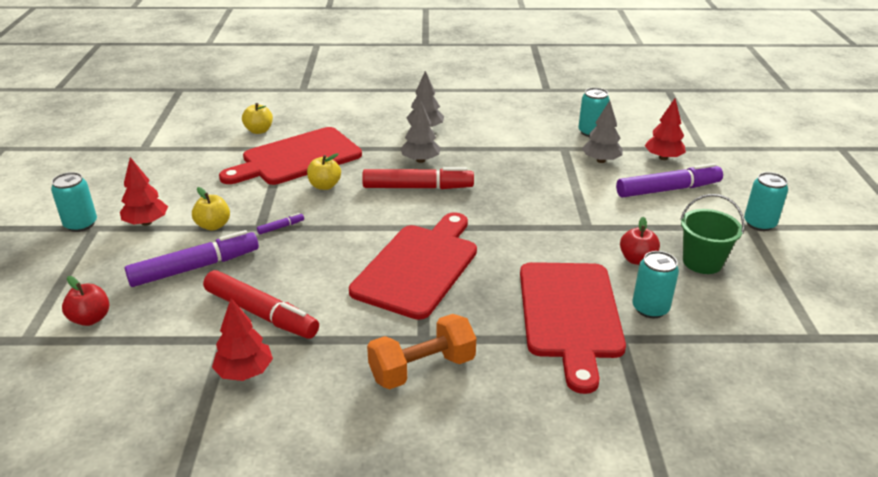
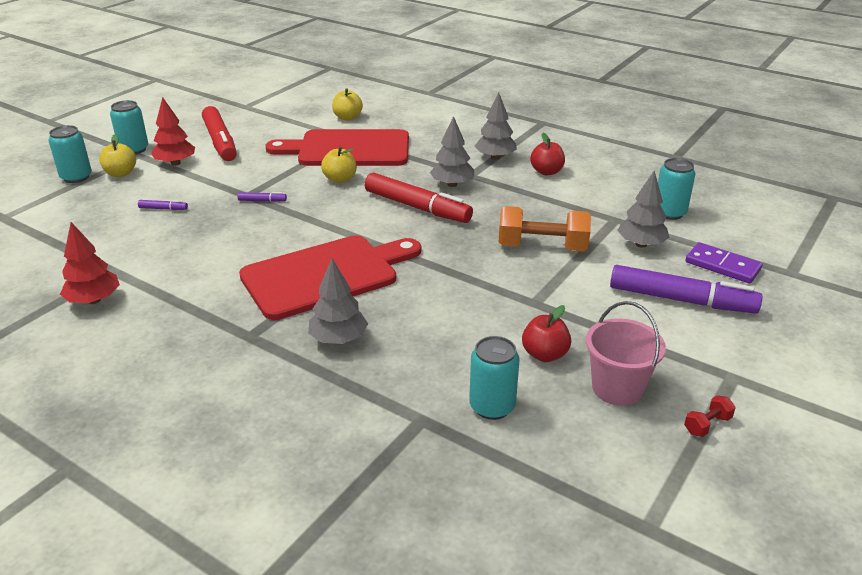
camera: 35 degrees right, 0 degrees up
(90, 319) = (55, 219): red apple -> red apple (546, 172)
(195, 267) = (163, 209): purple marker -> purple marker, size x0.40
(213, 225) = (216, 182): yellow apple -> yellow apple (121, 173)
(261, 313) = (161, 262): red marker -> red marker (220, 142)
(422, 369) = (215, 359): orange dumbbell -> orange dumbbell (542, 247)
(493, 310) = (338, 339): none -> grey tree
(570, 314) = (403, 375): red cutting board -> none
(663, 158) = (722, 266): red tree -> purple domino
(702, 262) = (617, 388): green bucket -> pink bucket
(759, 224) = (751, 378): turquoise can -> turquoise can (76, 177)
(772, 262) = (707, 425): none -> red dumbbell

